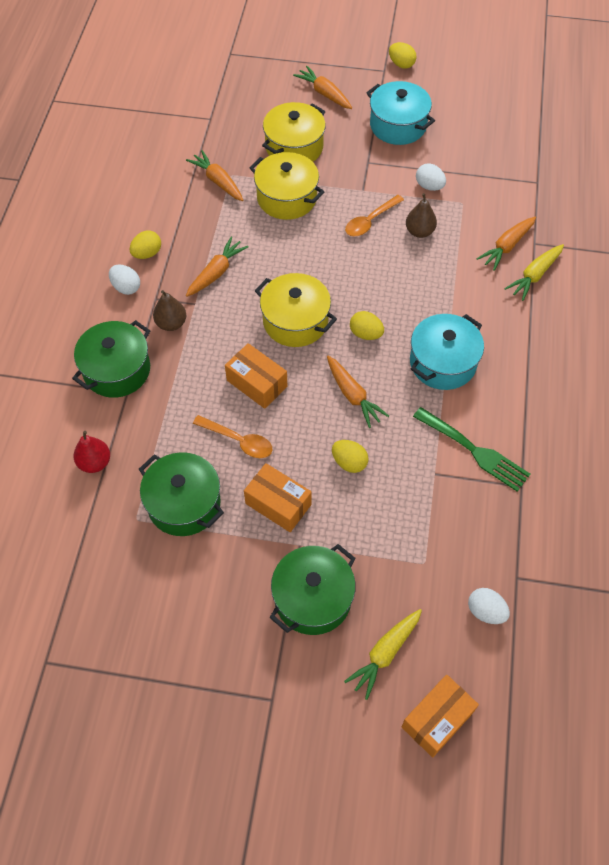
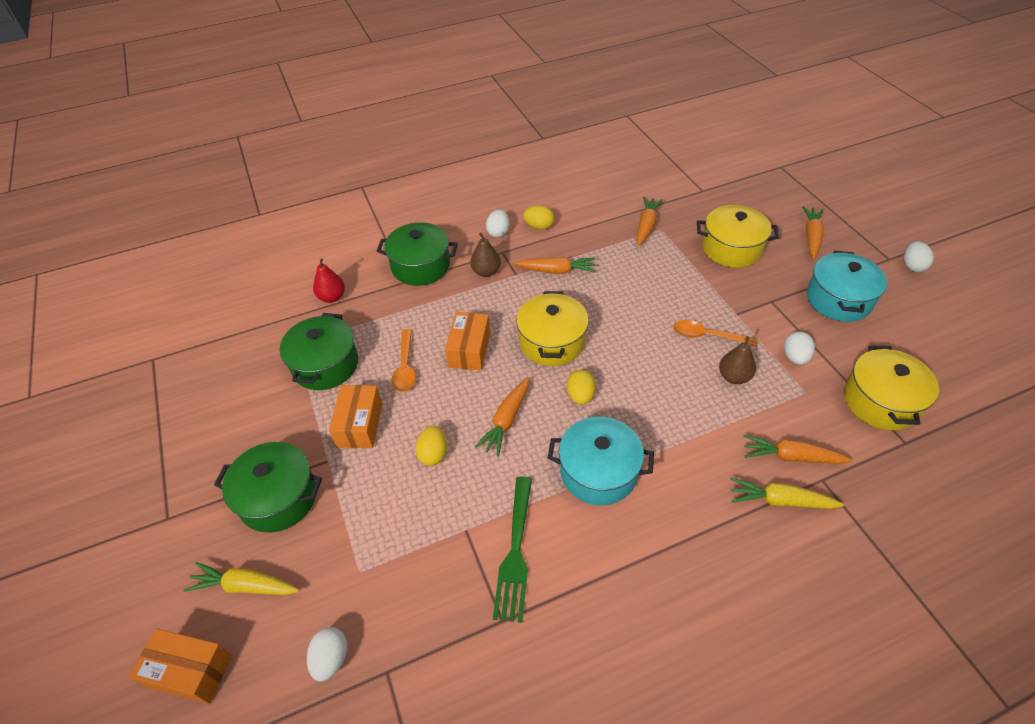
camera: 60 degrees right, 10 degrees down
(287, 198) = (673, 272): yellow pot -> yellow pot (880, 401)
(401, 64) = (912, 266): yellow egg -> white egg

